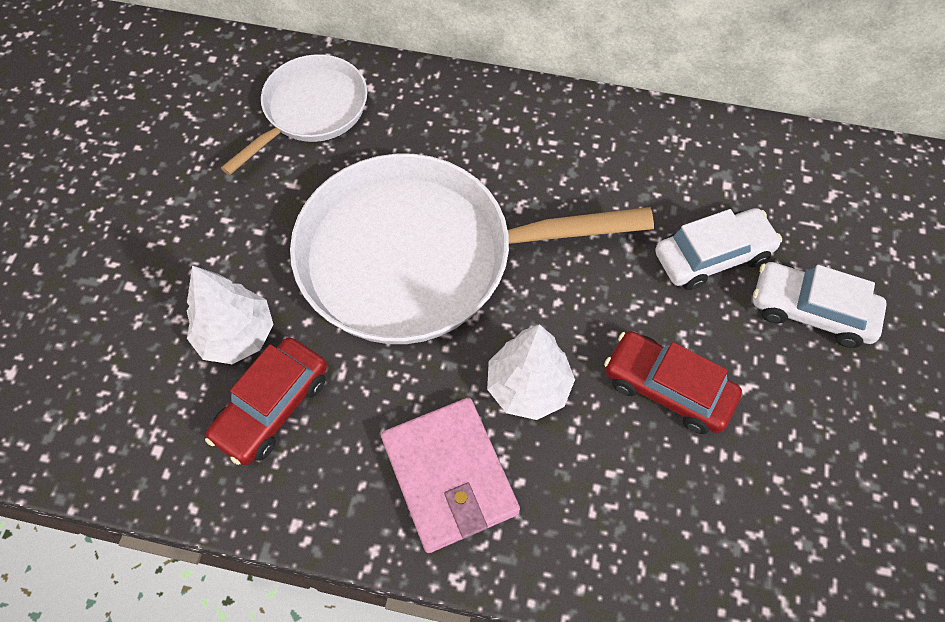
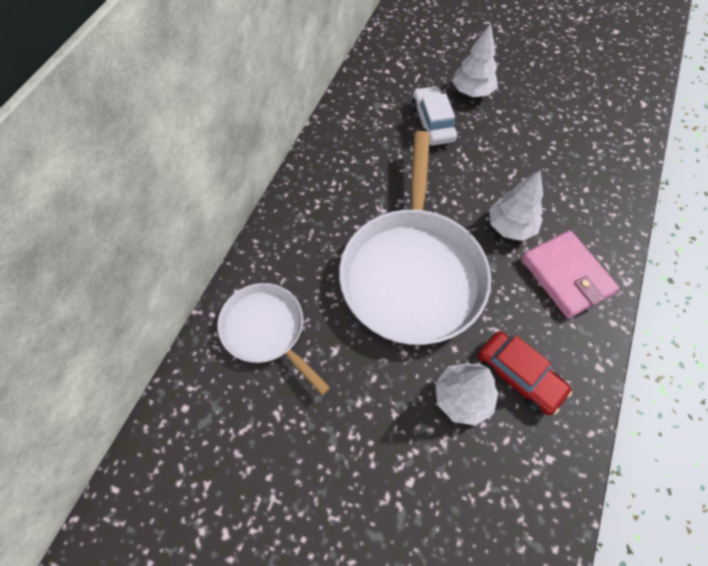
camera: 80 degrees left, 0 degrees up
(449, 476) = (566, 276): pink wallet -> pink wallet turned 75 degrees clockwise
(667, 388) = (514, 162): red car -> none
(810, 311) = (472, 91): white car -> white tree

